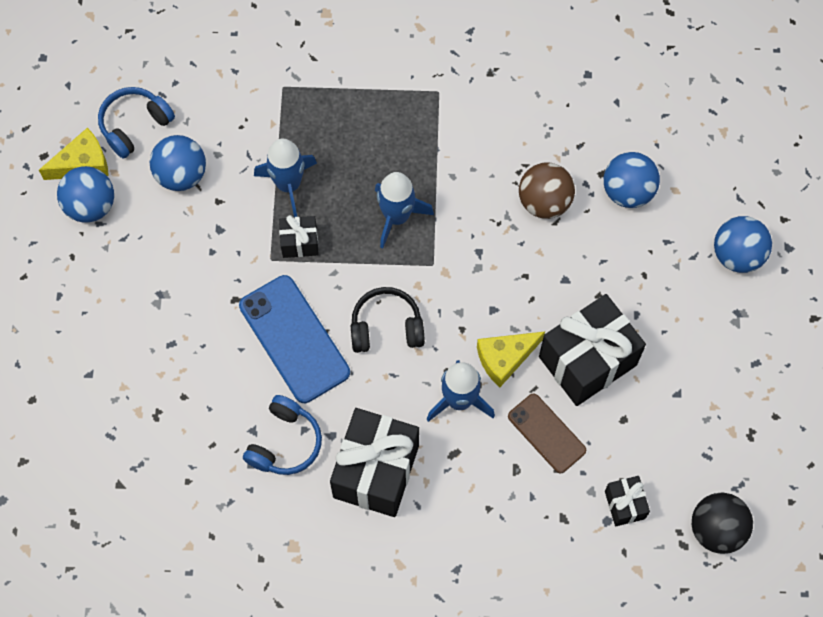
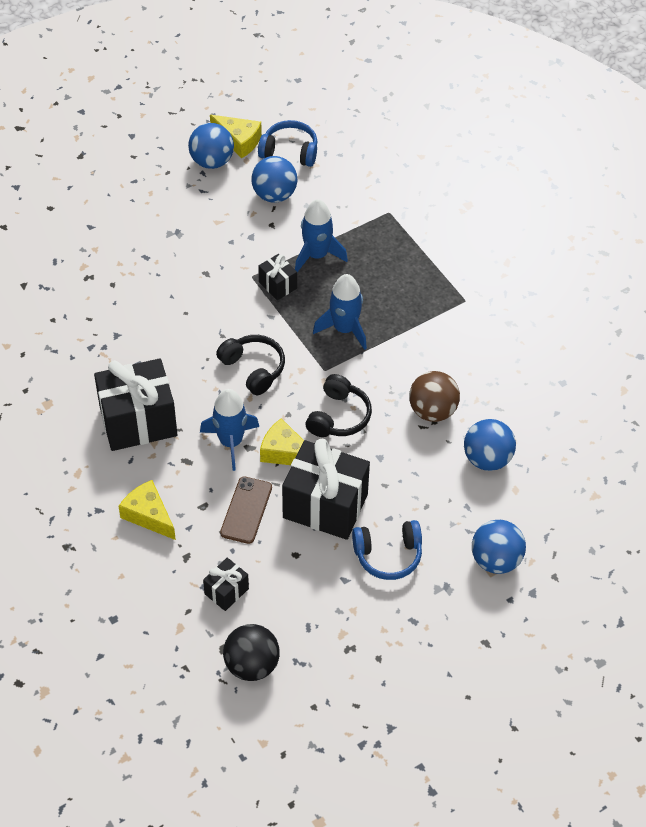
camera: 55 degrees right, 15 degrees down
(284, 442) = (121, 357): blue headphones -> blue headphones (388, 555)
(294, 339) = (202, 321): blue phone -> none
(494, 525) = (148, 515): none -> yellow cheese
(495, 286) = (338, 416): none -> black headphones

